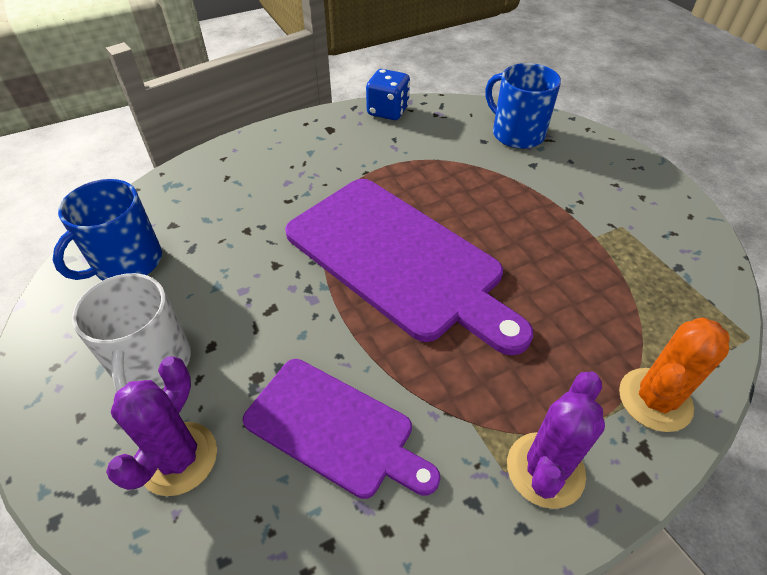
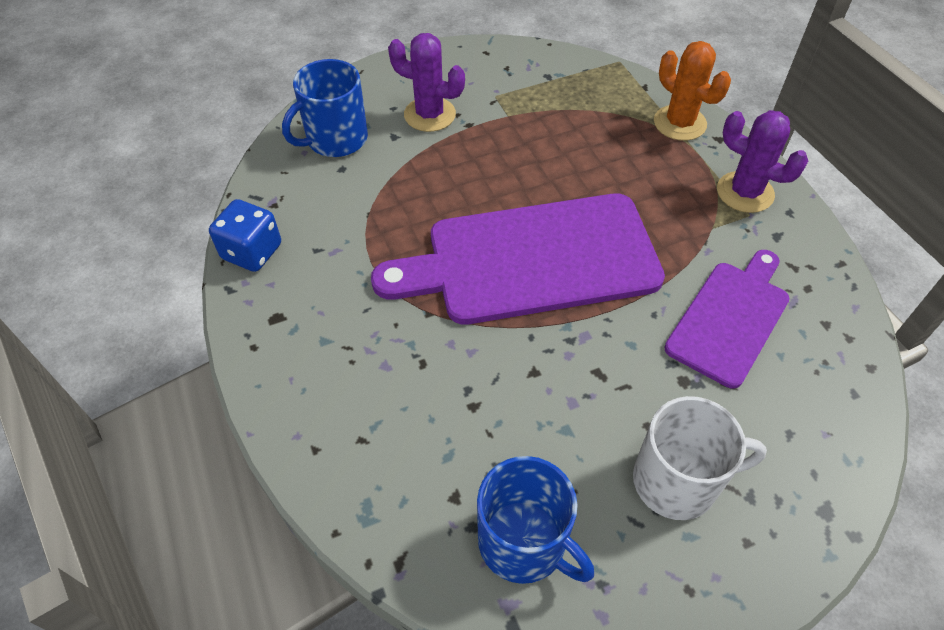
camera: 85 degrees left, 5 degrees up
(178, 458) = (777, 438): purple cactus -> purple cactus (429, 115)
(399, 260) = (531, 260): purple cutting board -> purple cutting board turned 150 degrees counterclockwise

